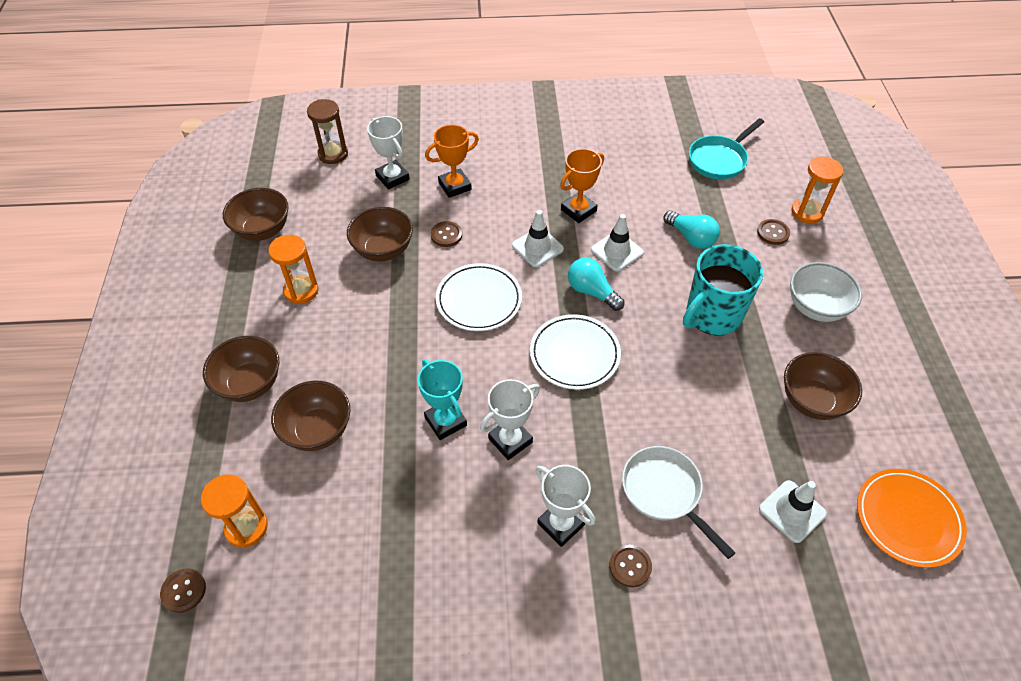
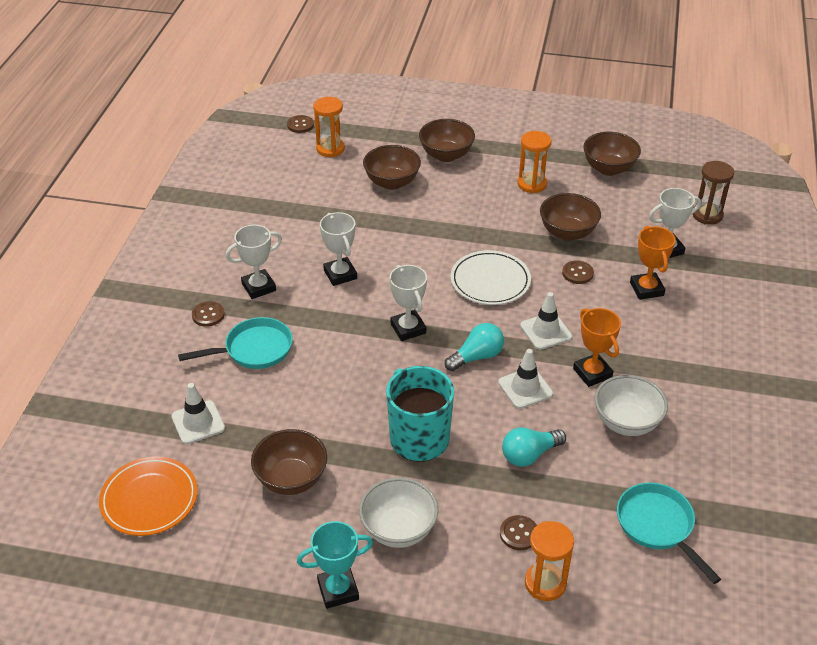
camera: 105 degrees right, 10 degrees down
(445, 421) = (372, 244): turquoise trophy -> turquoise trophy (338, 590)
(574, 354) = (408, 328): white plate -> white trophy
(626, 184) = (626, 422): none -> white bowl
(664, 492) = (254, 349): white pan -> turquoise pan

